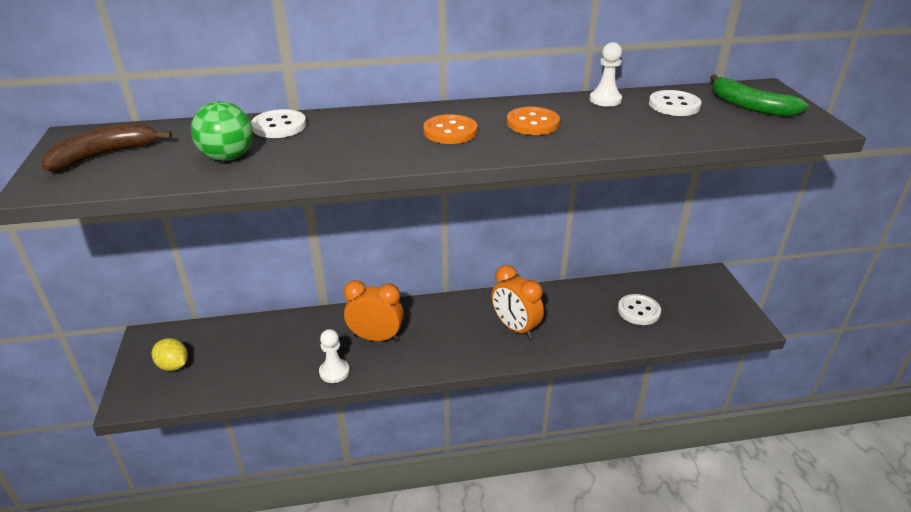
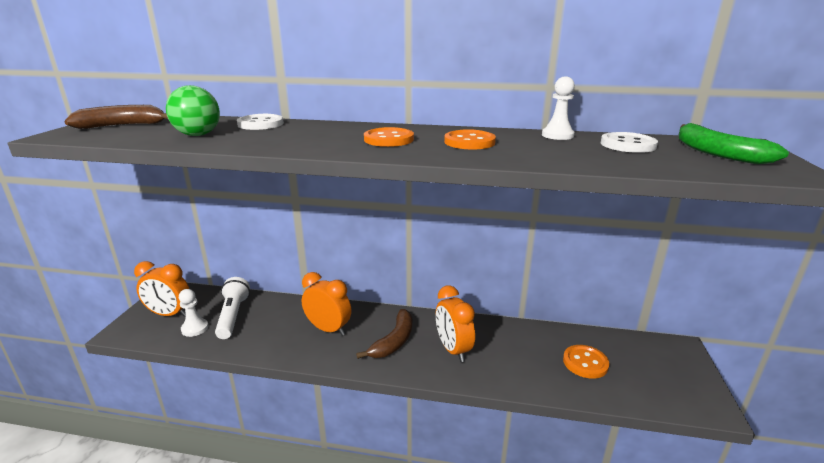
camera: 20 degrees right, 10 degrees down
(173, 365) = (169, 314): yellow lemon -> orange clock
(255, 349) = (233, 316): none -> white flashlight
(334, 372) = (277, 348): white pawn -> white pawn (195, 328)
(452, 333) = (394, 341): none -> brown banana
(638, 311) = (585, 363): white button -> orange button

